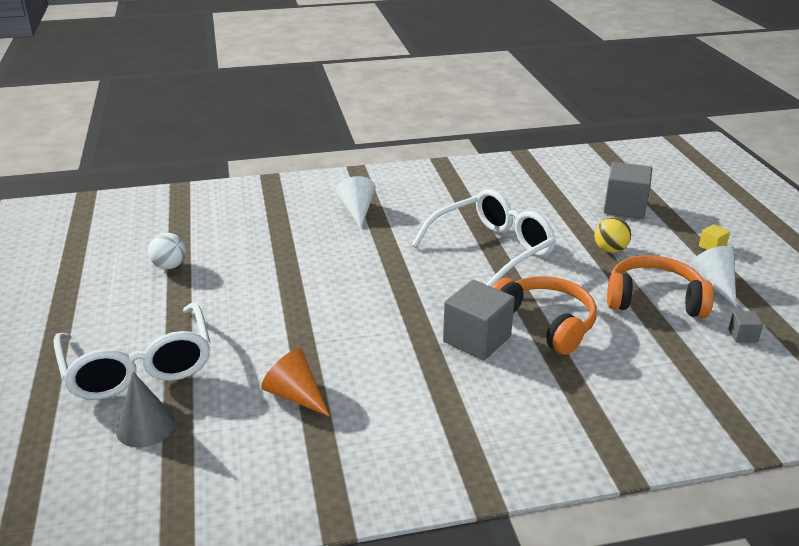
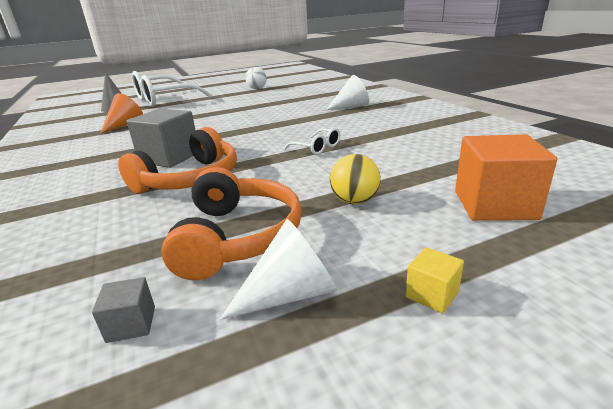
camera: 80 degrees right, 5 degrees down
(492, 250) = (317, 148): white glasses -> white glasses, size x0.41
(624, 207) = (494, 205): grey cube -> orange cube

